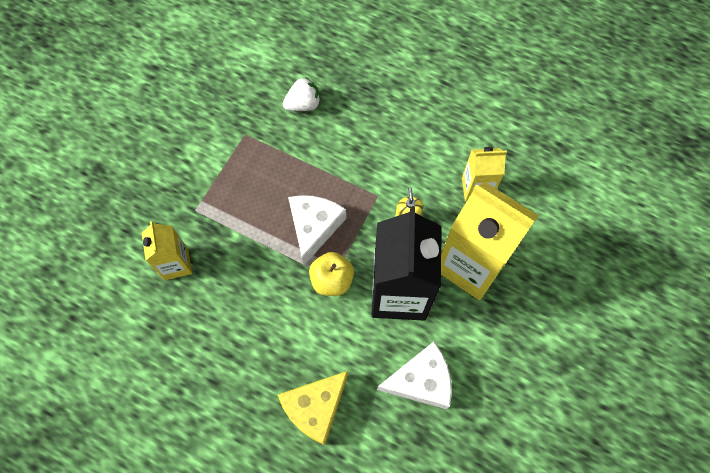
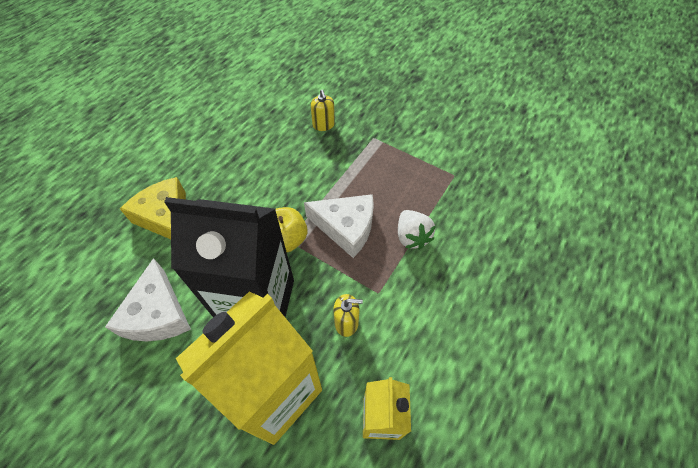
camera: 95 degrees right, 10 degrees down
(176, 264) = (323, 125): yellow carton -> yellow soap dispenser
(303, 104) = (494, 227): white strawberry -> white strawberry (411, 237)

